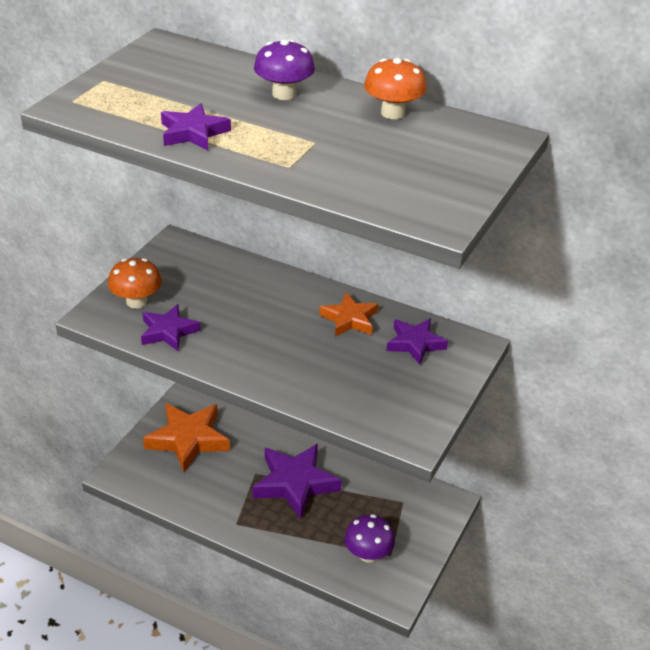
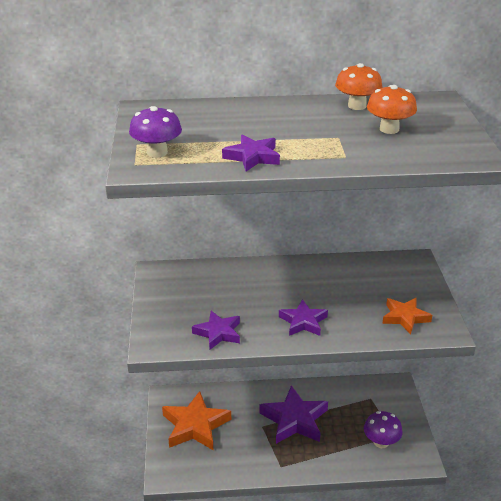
camera: 30 degrees left, 5 degrees down
(136, 302) = (172, 322): orange mushroom -> orange mushroom (389, 129)
(284, 94) = (274, 115): purple mushroom -> purple mushroom (157, 152)
(349, 319) = (327, 275): orange star -> orange star (405, 317)
(415, 343) = (382, 273): purple star -> purple star (303, 322)

